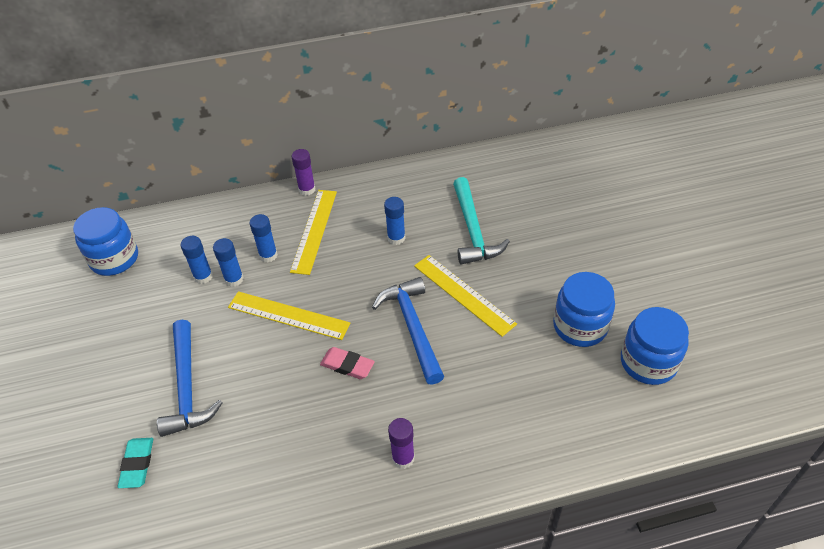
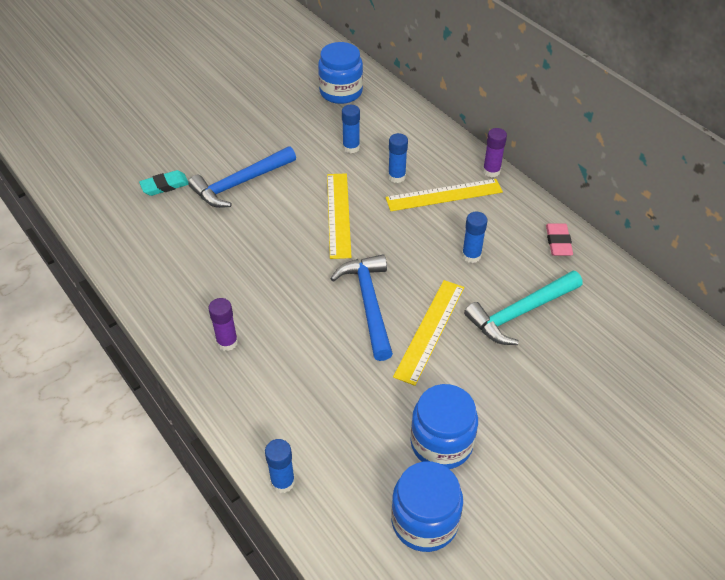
camera: 65 degrees right, 0 degrees up
(234, 279) = (358, 166): blue glue stick -> blue glue stick (283, 482)
(347, 365) = (305, 272): pink eraser -> pink eraser (558, 242)
(412, 327) = (368, 303): blue hammer -> blue hammer turned 60 degrees counterclockwise

